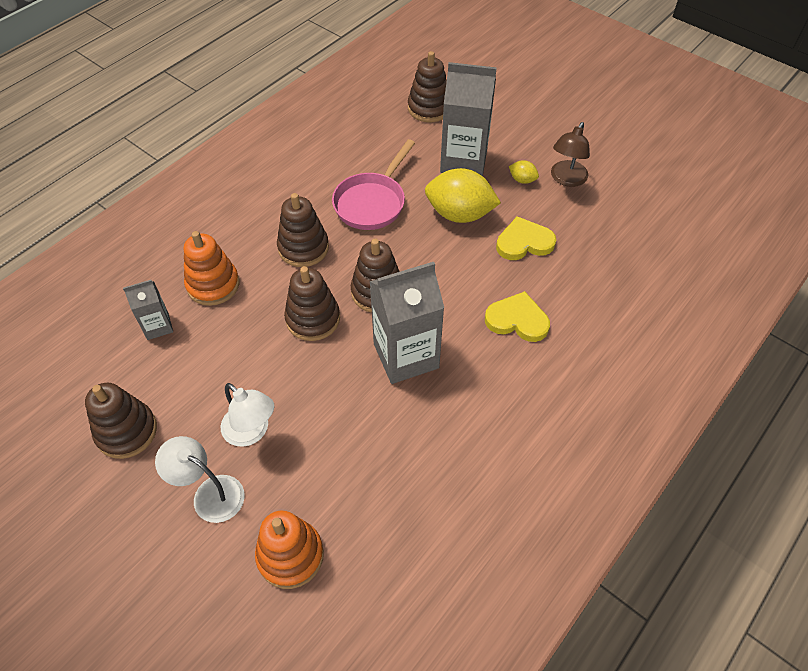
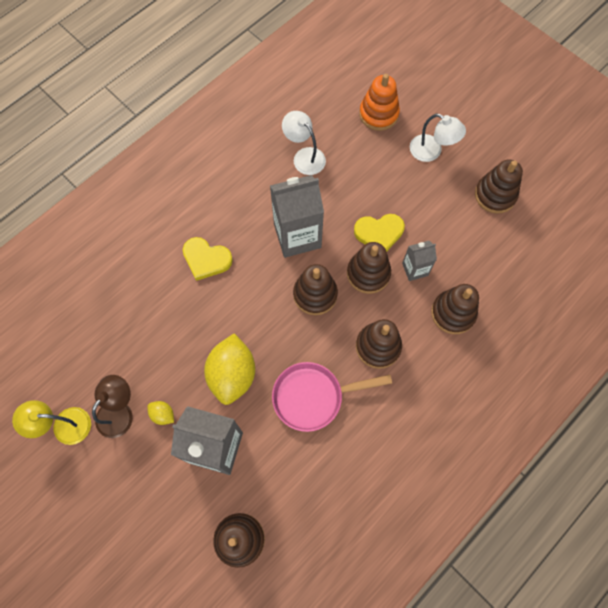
camera: 175 degrees left, 15 degrees up
(158, 326) = (491, 277): grey carton -> grey carton (415, 269)
(213, 285) = (453, 313): orange stacking toy -> brown stacking toy
(252, 432) = (408, 188): white lamp -> white lamp (304, 156)
(372, 202) = (313, 397): pink pan -> pink pan turned 135 degrees counterclockwise
(459, 214) = (232, 374): yellow lemon -> yellow lemon turned 75 degrees clockwise
(524, 242) = (181, 336): yellow heart -> yellow heart (379, 233)
(616, 166) = (64, 426): none -> yellow lamp

